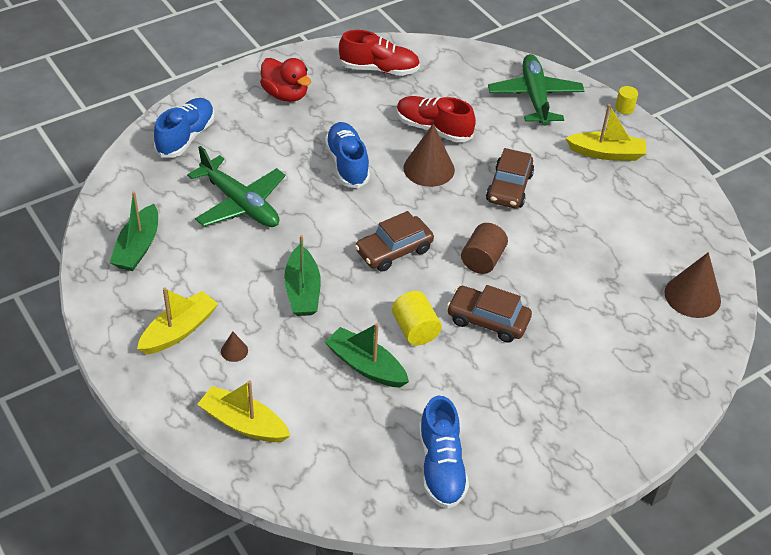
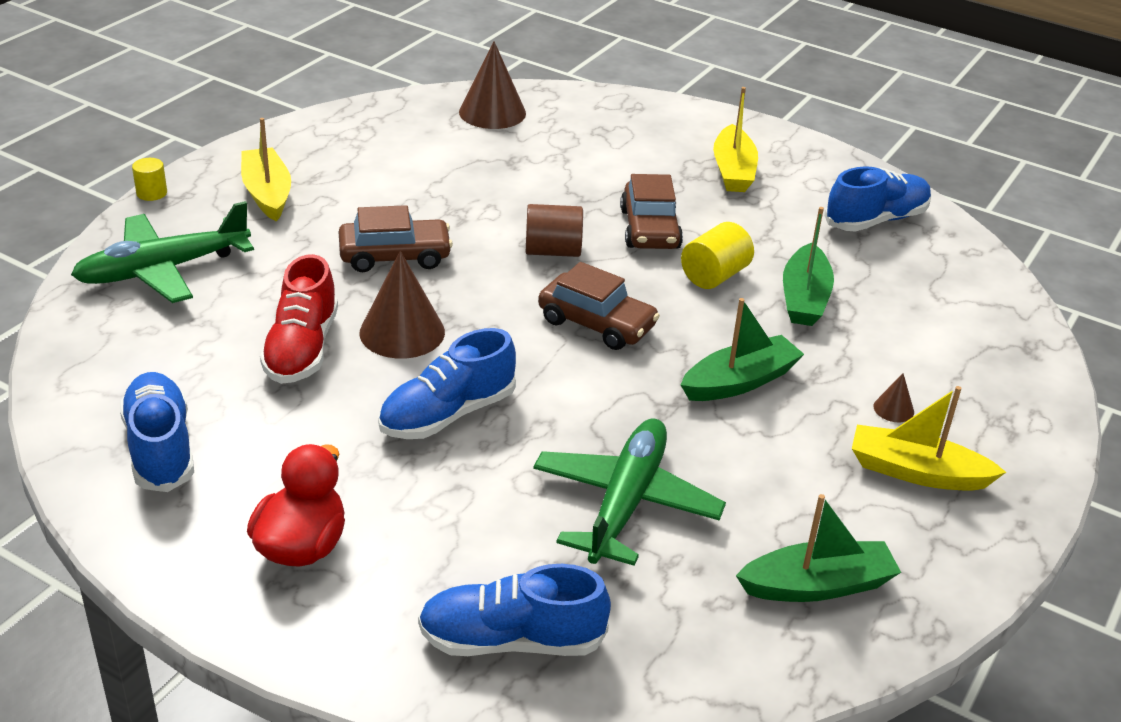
camera: 115 degrees left, 10 degrees down
(243, 423) = (981, 365): yellow boat -> yellow boat (733, 171)
(379, 69) = (160, 448): red shoe -> blue shoe

